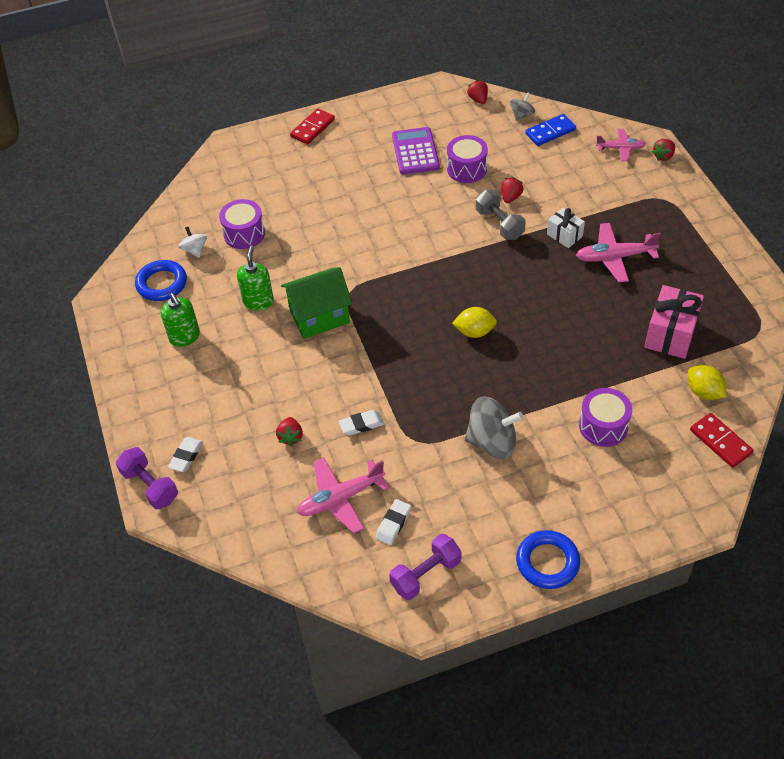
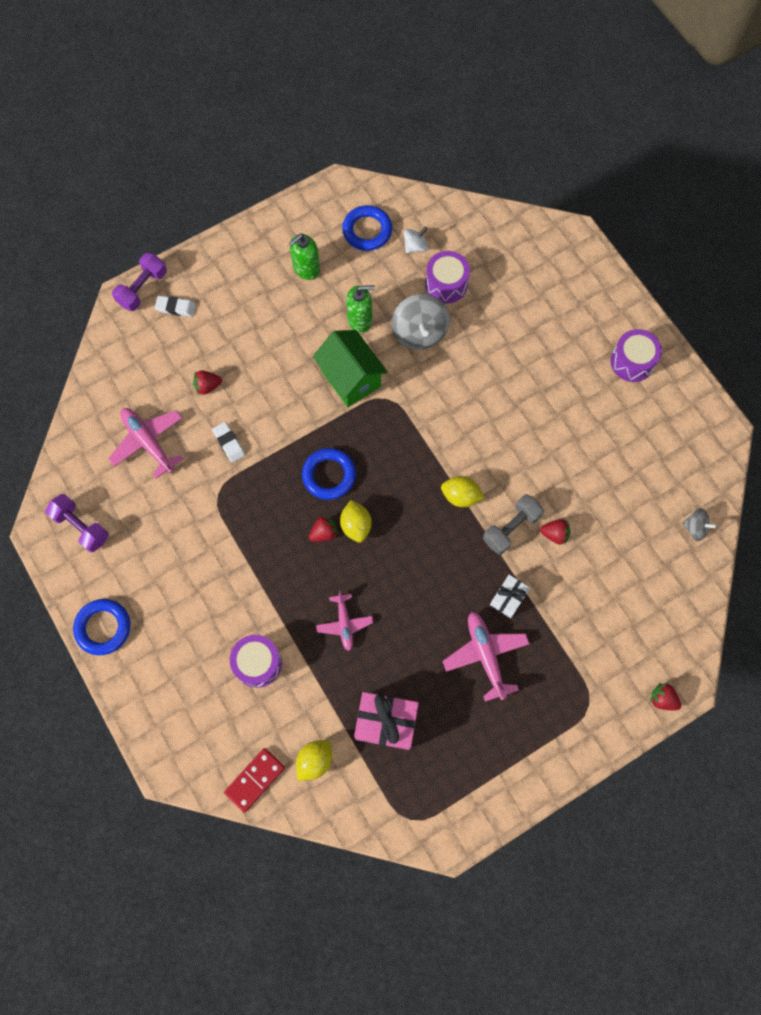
camera: 75 degrees right, 20 degrees up
(312, 128) = (616, 310): red domino -> none
(393, 524) = (128, 491): white eraser -> none
(415, 151) = (604, 422): purple calculator -> none
(418, 346) = (329, 475): none -> blue ring
(461, 253) = (460, 496): none -> yellow lemon
(466, 169) = (589, 481): purple drum -> purple drum (632, 362)
(478, 99) = (710, 475): red strawberry -> red strawberry (324, 533)
(492, 442) = (225, 562): grey spinning top -> grey spinning top (419, 332)
(550, 132) = (673, 564): blue domino -> none
(620, 148) = (664, 648): pink plane -> pink plane (344, 624)

